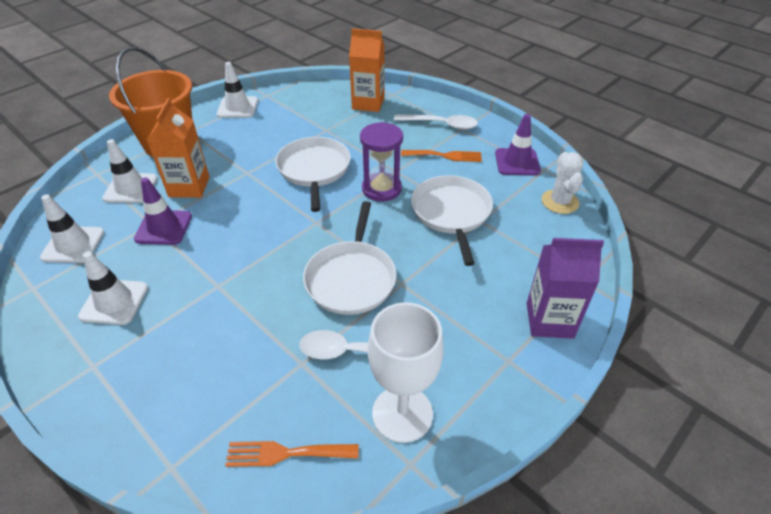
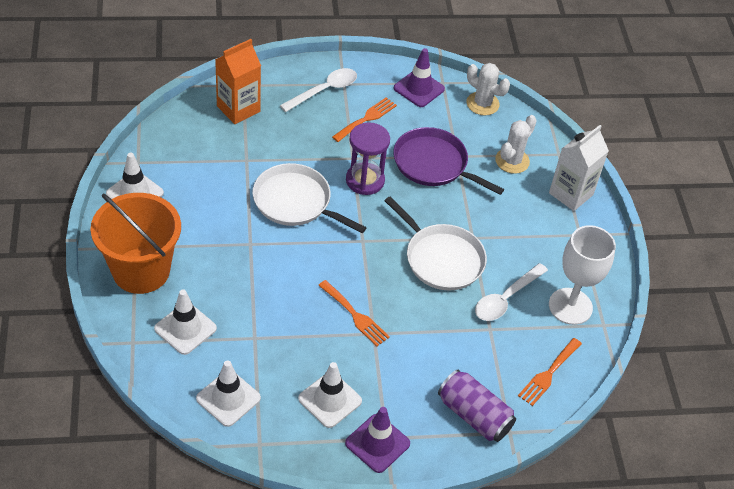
camera: 55 degrees left, 5 degrees up
(164, 227) = (268, 332): purple traffic cone -> purple traffic cone (377, 443)
(171, 420) = (474, 415): none -> purple can
(189, 187) = (228, 290): orange carton -> none
(227, 264) = (355, 315): none -> orange fork
(451, 213) = (433, 164): white pan -> purple pan
(526, 256) = (512, 161): none -> white cactus
(549, 320) = (571, 194): purple carton -> white carton

